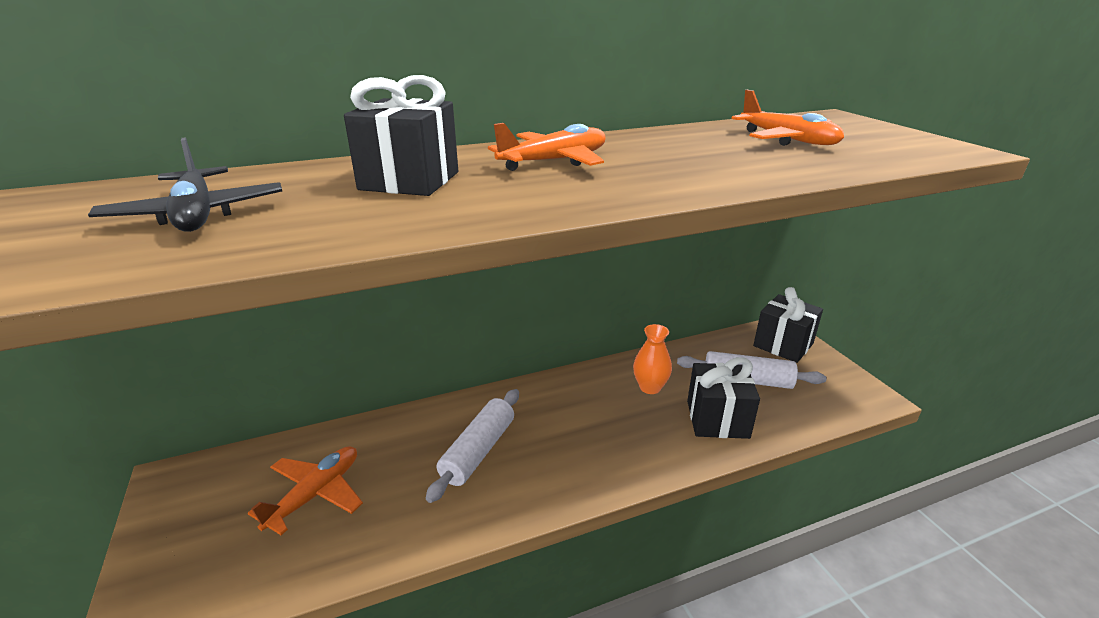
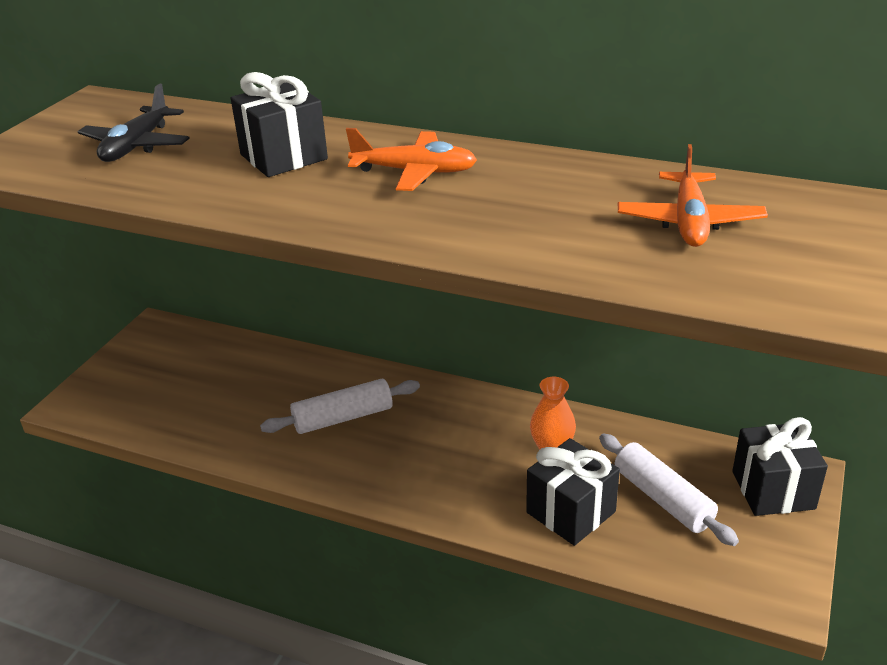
camera: 45 degrees right, 5 degrees up
(315, 494) = (215, 385): orange plane -> none

